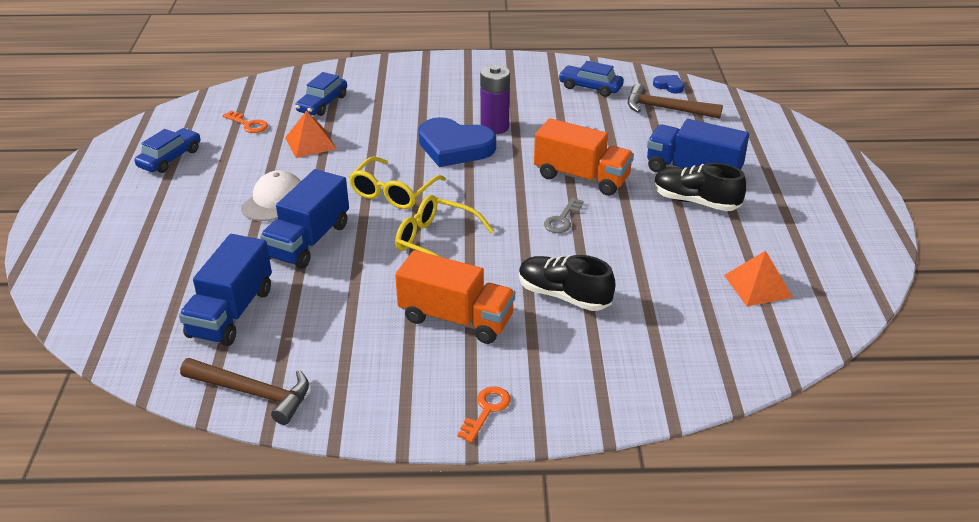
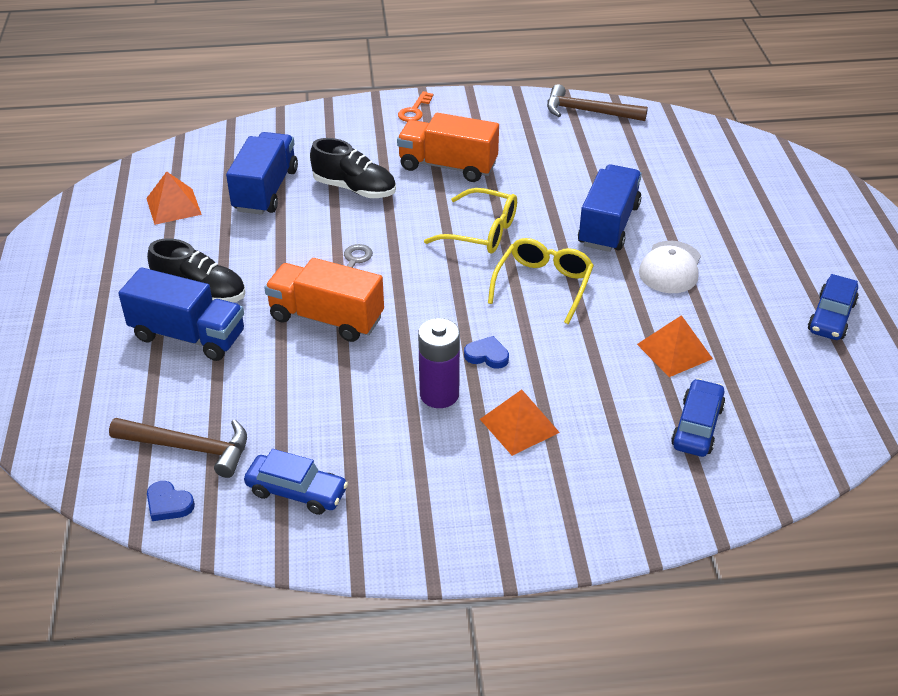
camera: 175 degrees right, 5 degrees up
(231, 313) = (641, 161): blue truck -> blue truck (266, 190)
(248, 124) = (775, 379): orange key -> none
(442, 109) = (519, 425): none -> orange pyramid
(454, 147) = (487, 355): blue heart -> blue heart, size x0.44

